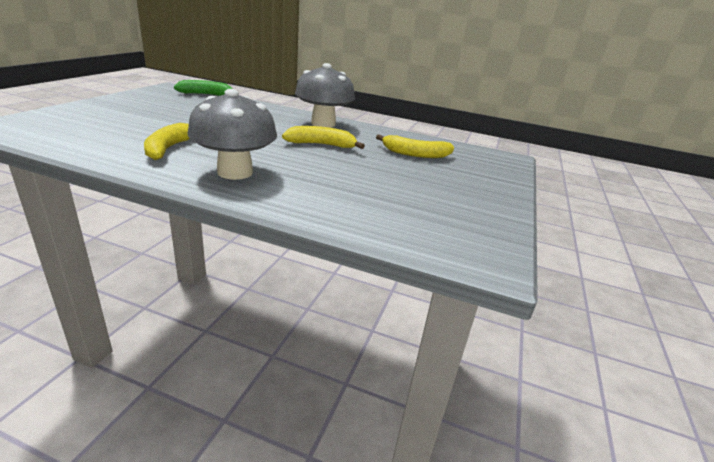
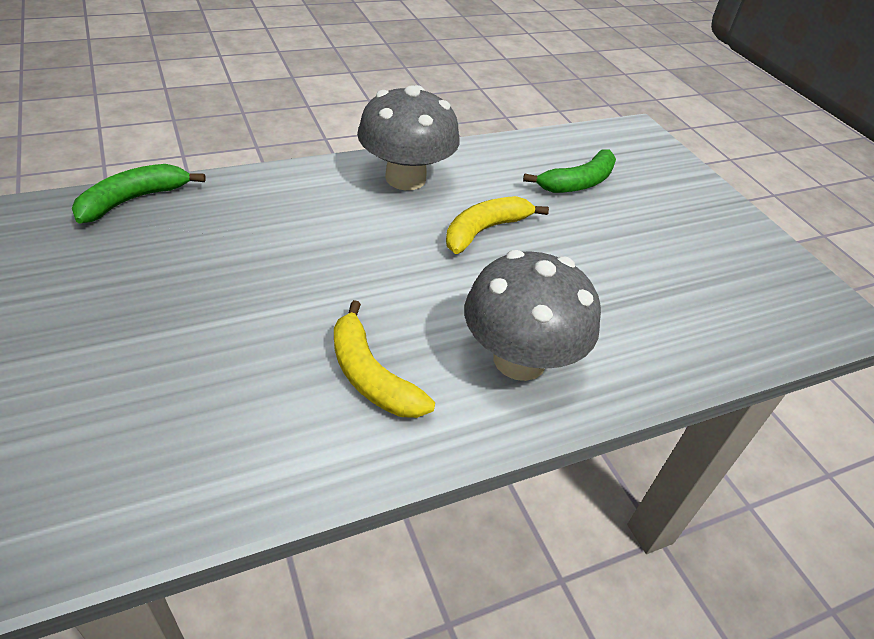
camera: 45 degrees left, 15 degrees up
(415, 154) = (578, 183): yellow banana -> green banana

